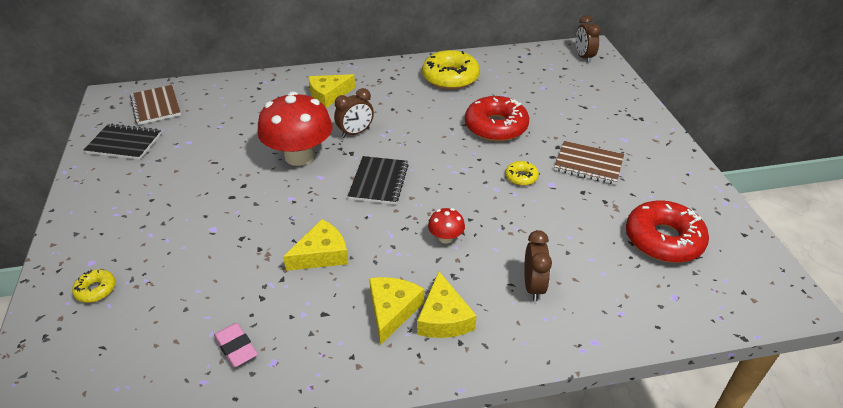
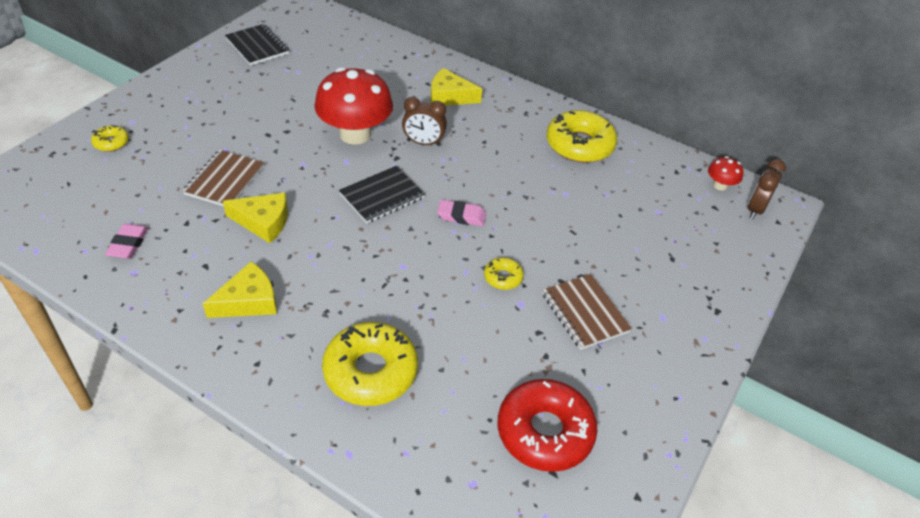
camera: 40 degrees right, 5 degrees up
(156, 106) = (314, 29): brown notebook -> brown notebook (225, 180)
(443, 318) = (272, 336): yellow cheese -> none
(446, 160) = (461, 216): none -> pink eraser
(446, 238) = (364, 279): red mushroom -> red mushroom (720, 185)
(496, 127) = (551, 217): red donut -> none
(533, 286) = (370, 371): brown clock -> yellow donut

